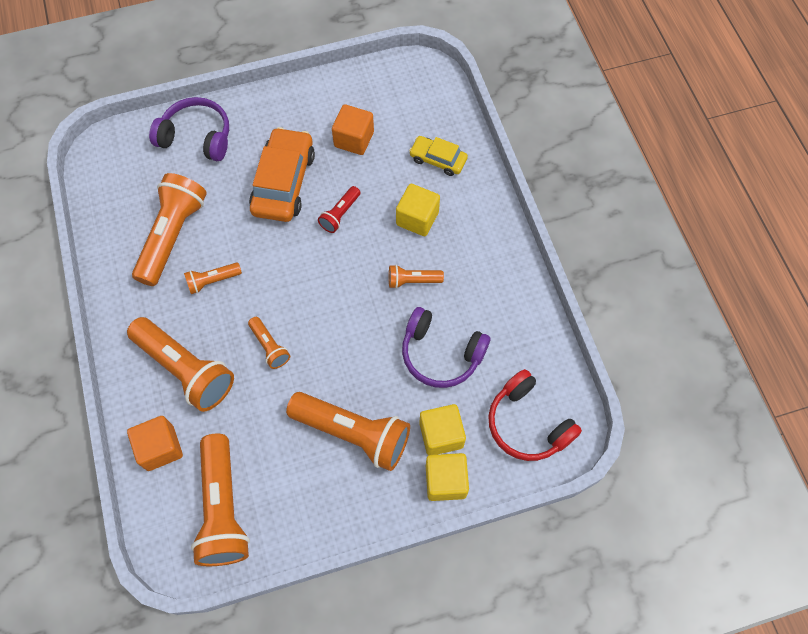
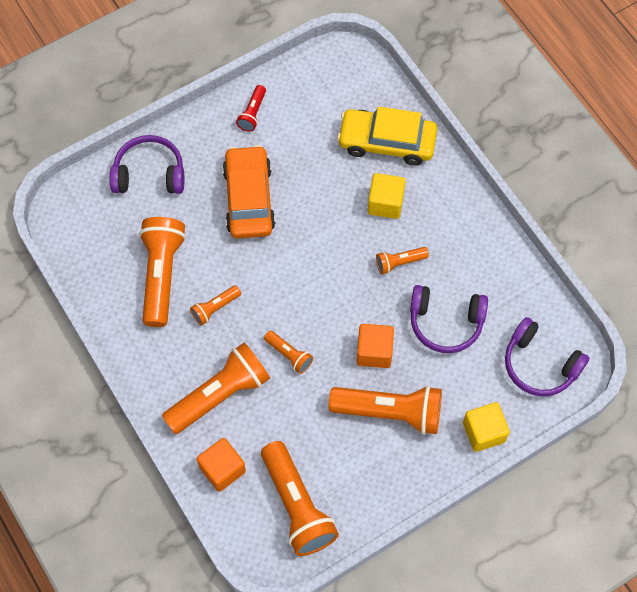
camera: 15 degrees left, 0 degrees up
(186, 369) = (219, 394): orange flashlight -> orange flashlight turned 60 degrees counterclockwise
(340, 214) = (312, 216): red flashlight -> red flashlight (252, 113)
(354, 139) = (301, 141): orange cube -> orange cube (374, 352)
(438, 159) = (387, 142): yellow car -> yellow car, size x1.77
(441, 435) = (467, 394): yellow cube -> none
(527, 424) = (539, 365): red headphones -> purple headphones

